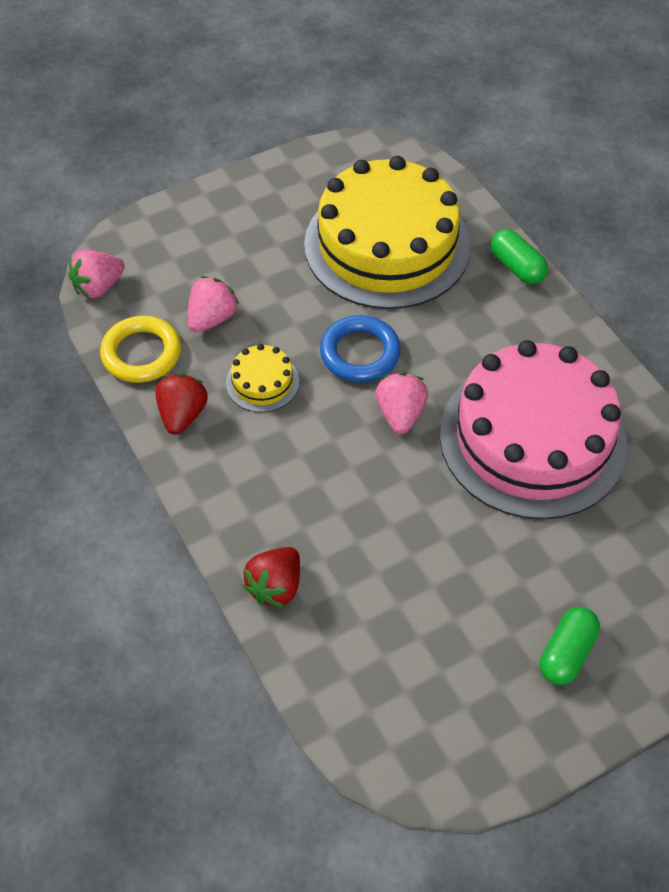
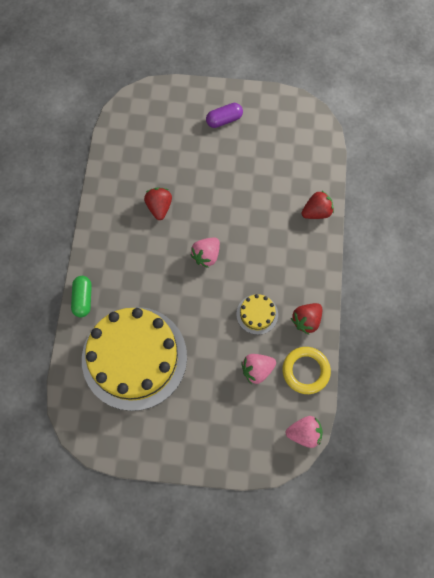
camera: 145 degrees left, 15 degrees up
(360, 353) = (199, 300): blue ring -> none
(532, 438) = (159, 207): pink cake -> red strawberry
(566, 653) = (224, 120): green capsule -> purple capsule

